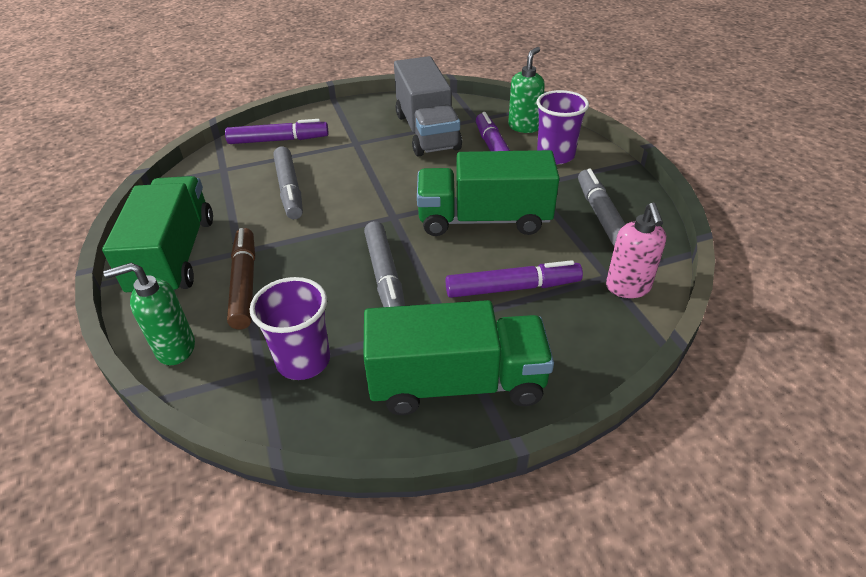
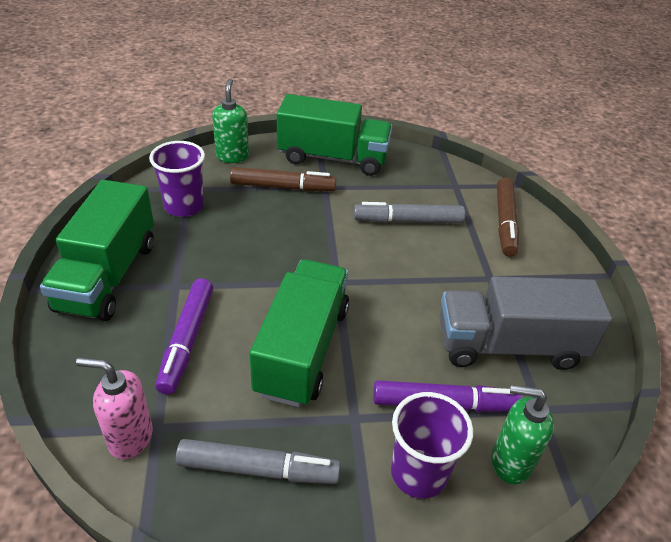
camera: 100 degrees right, 0 degrees up
(278, 140) = (505, 223): purple marker -> brown marker
(385, 277) = (250, 260): grey marker -> none
(524, 127) = (510, 462): green soap dispenser -> green soap dispenser turned 150 degrees clockwise

